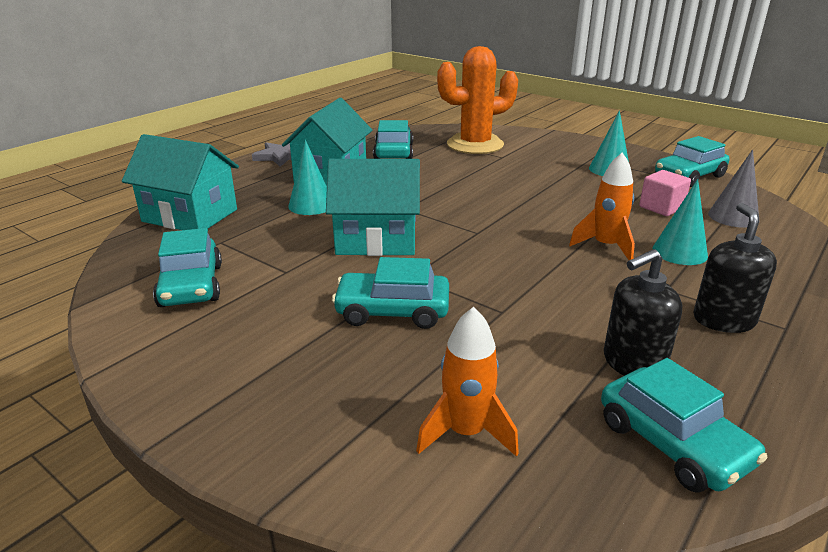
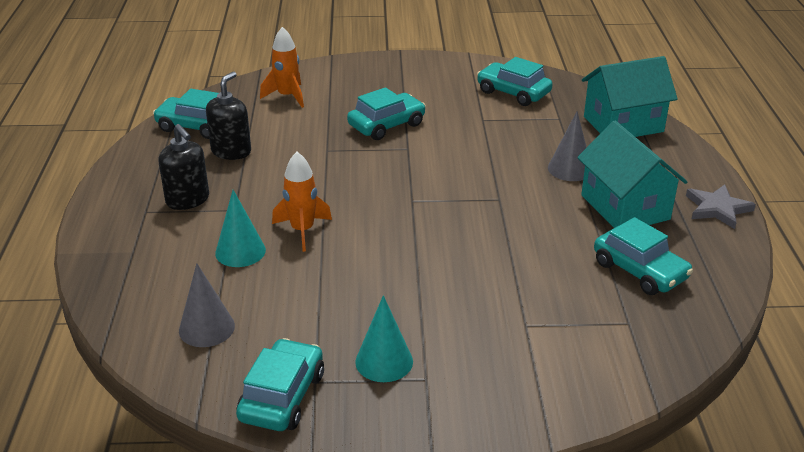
camera: 140 degrees right, 5 degrees up
(311, 205) = (570, 169): turquoise cone -> grey cone
(376, 240) = (470, 162): turquoise house -> none
(475, 145) = (588, 336): orange cactus -> none
(661, 207) = (284, 309): pink cube -> none

